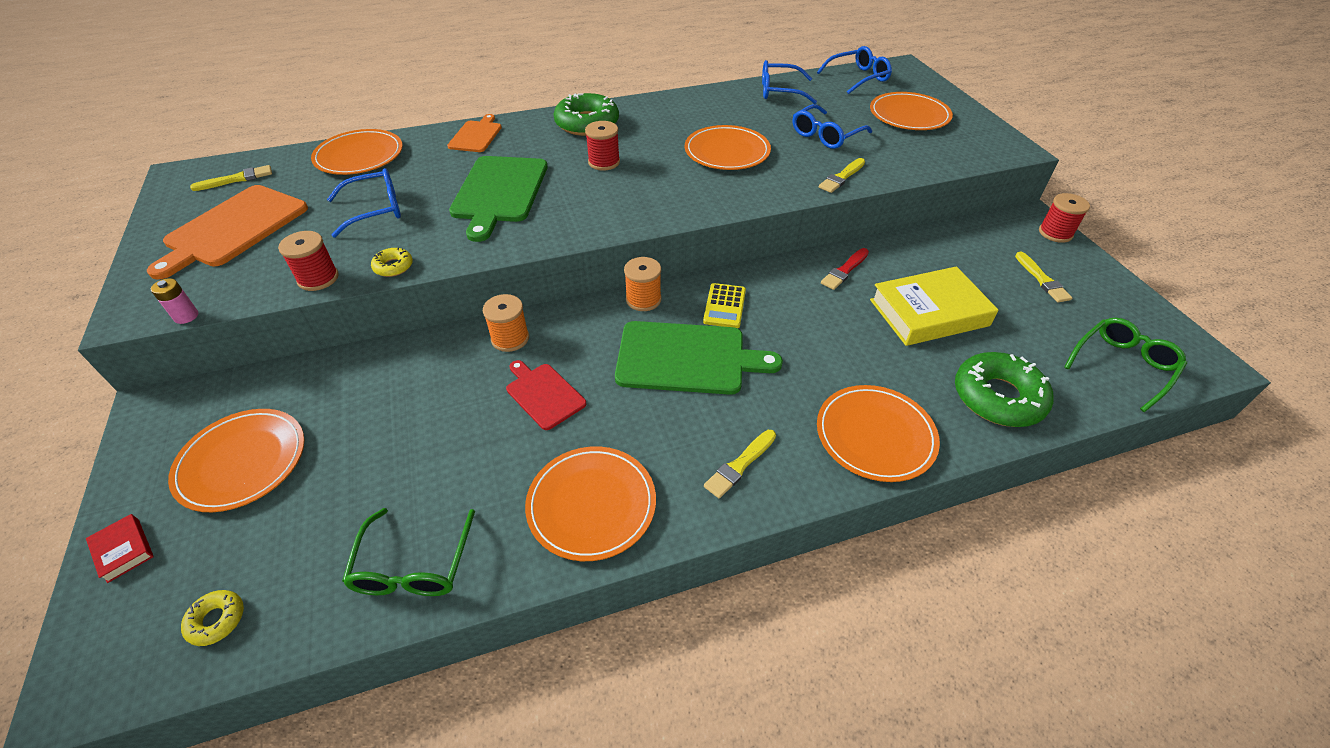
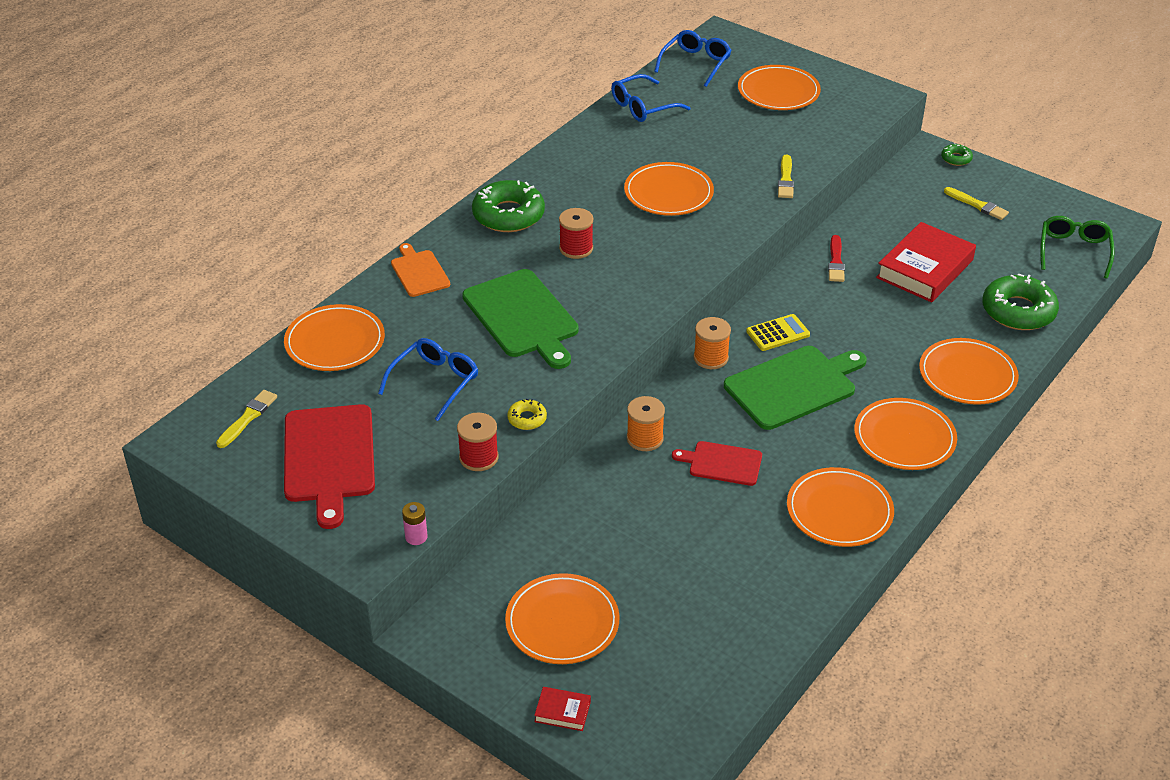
camera: 35 degrees left, 5 degrees down
(217, 620) = (688, 701): yellow donut -> none
(233, 228) = (329, 458): orange cutting board -> red cutting board
(413, 565) = (771, 605): green glasses -> none
(724, 306) = (777, 333): yellow calculator -> yellow calculator turned 90 degrees counterclockwise
(740, 465) = (904, 438): yellow brush -> orange plate
(826, 135) = (732, 141): blue glasses -> none
(929, 313) = (925, 269): yellow book -> red book
(1055, 233) = (956, 158): red spool -> green donut

